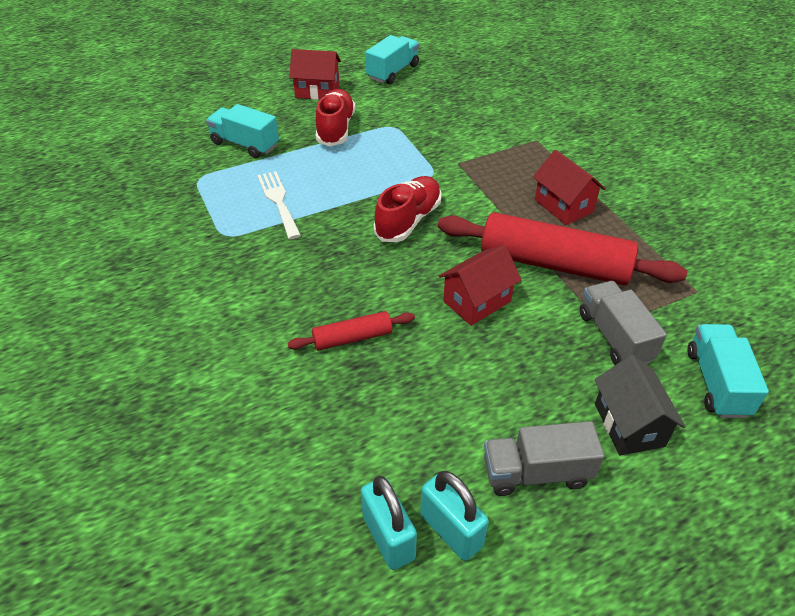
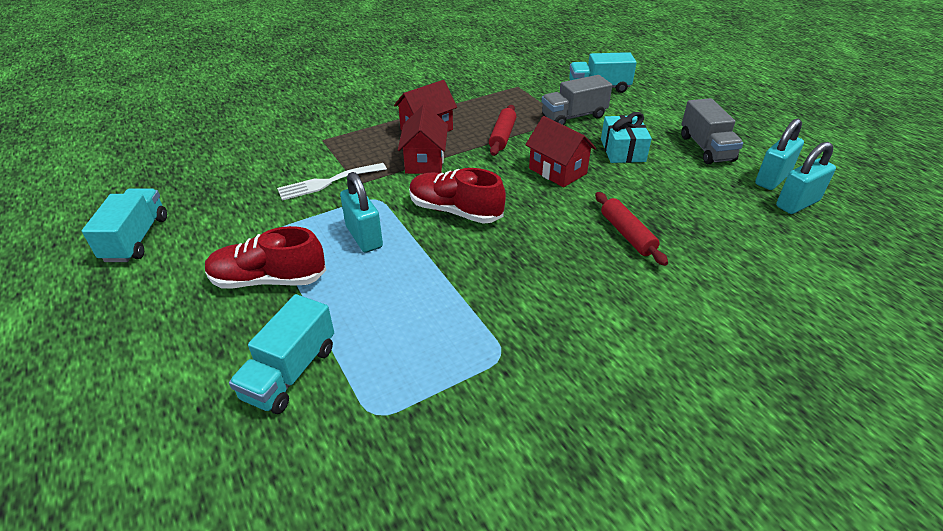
camera: 95 degrees left, 5 degrees down
(278, 201) = (428, 314): white fork -> white fork (327, 182)
(317, 91) = (157, 309): red house -> red house (425, 161)
(378, 169) = (364, 237): none -> turquoise padlock
(393, 72) = (136, 239): turquoise truck -> turquoise truck turned 60 degrees clockwise
(526, 371) = (622, 150): none -> turquoise gift
(554, 264) = (502, 136): red rolling pin -> red rolling pin, size x0.48
(629, 425) = (648, 116): black house -> none

